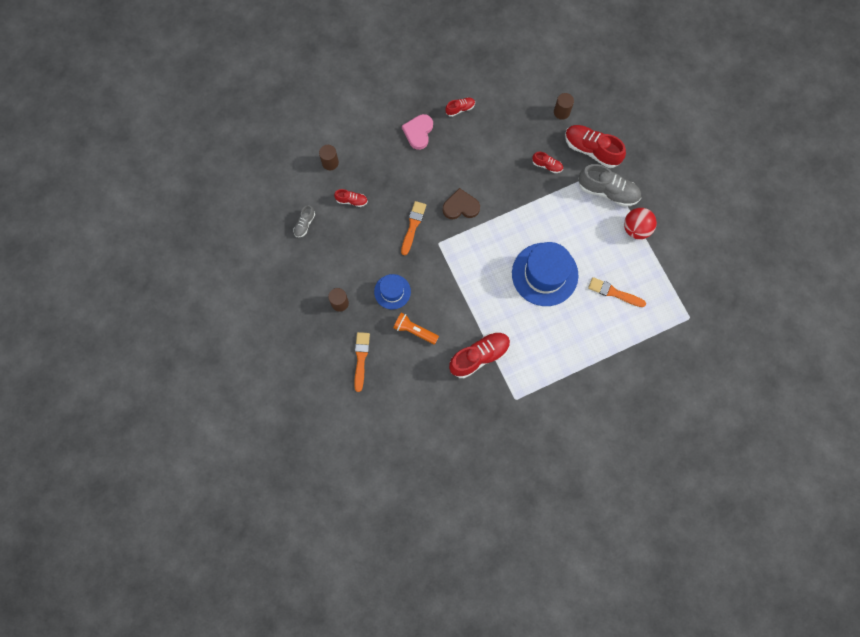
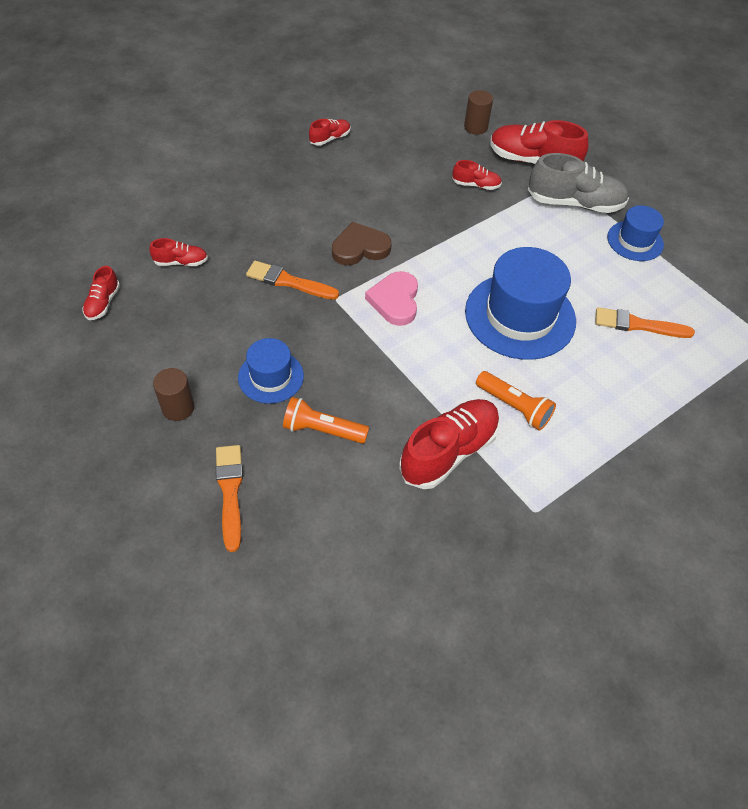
camera: 15 degrees left, 20 degrees down
(304, 224) = (103, 303): grey shoe -> red shoe
(330, 163) = (139, 220): brown cylinder -> none
(413, 226) = (288, 281): orange brush -> orange brush turned 75 degrees counterclockwise
(418, 132) = (273, 170): pink heart -> pink heart (395, 301)
(523, 335) = (514, 407): none -> orange flashlight
(636, 229) = (635, 241): red ball -> blue hat

